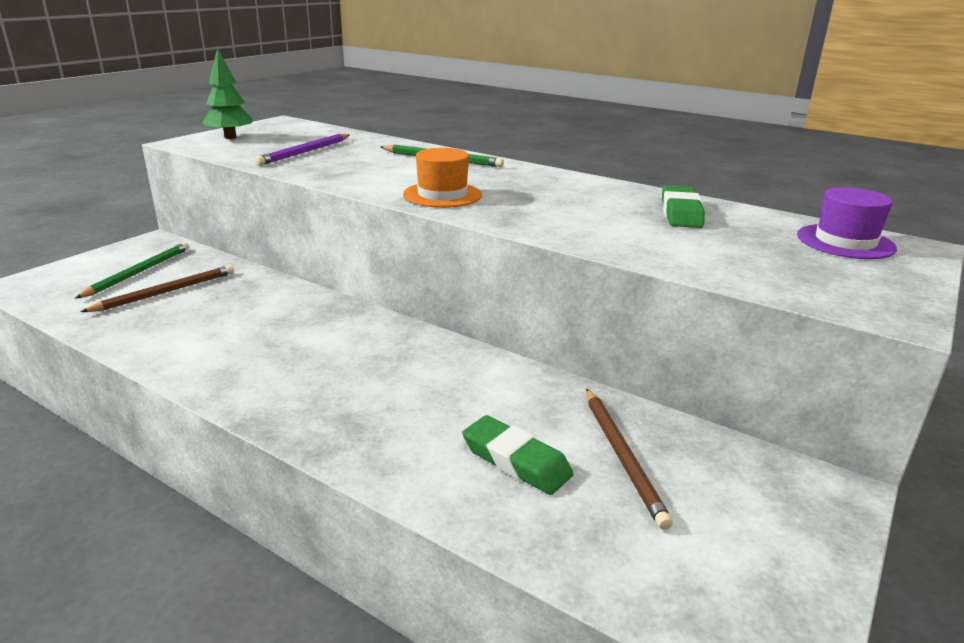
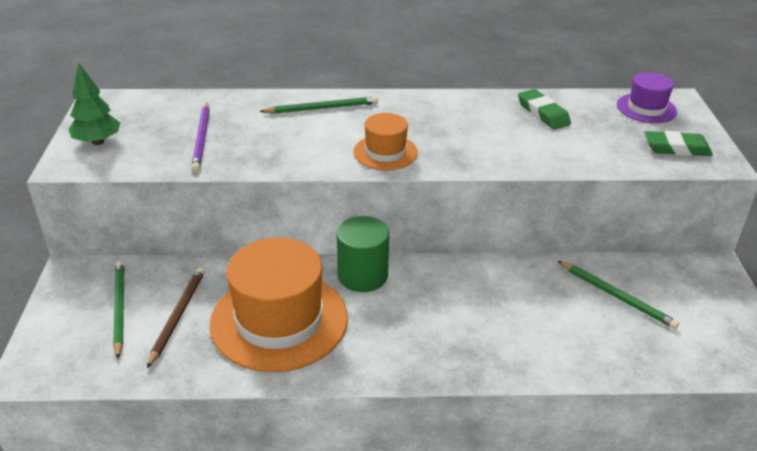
camera: 35 degrees left, 10 degrees up
(231, 325) = (279, 320): none -> orange hat
(357, 323) = (362, 275): none -> green cylinder
(516, 461) = (574, 327): green eraser -> green eraser (676, 148)
(622, 456) = (617, 296): brown pencil -> green pencil

